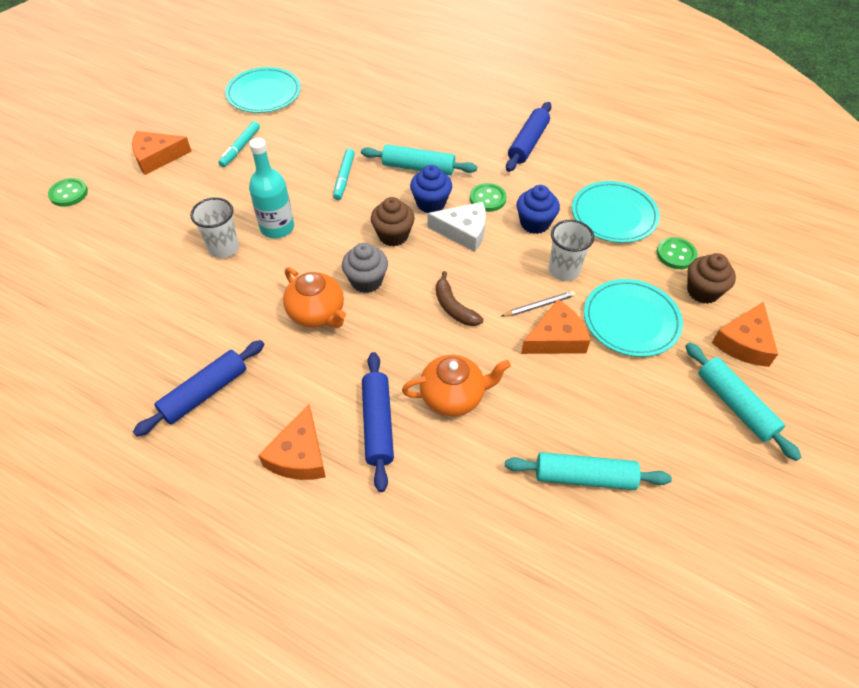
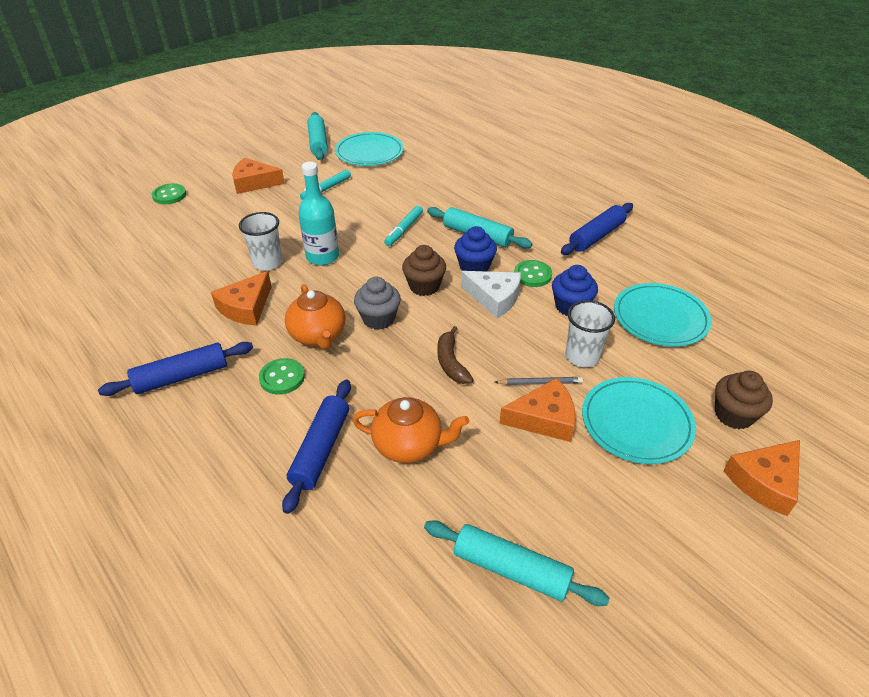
camera: 20 degrees right, 10 degrees down
(299, 455) = (232, 455): orange cheese -> orange cheese (246, 307)
(676, 254) = (716, 371): green button -> green button (282, 378)
(735, 405) = (727, 546): turquoise rolling pin -> turquoise rolling pin (318, 142)

